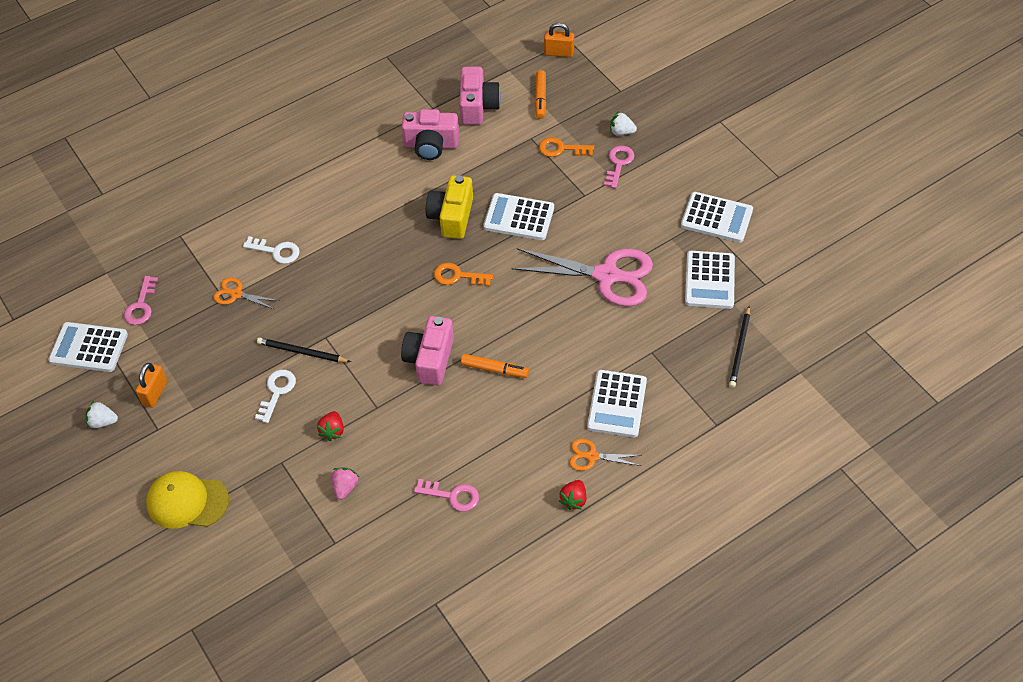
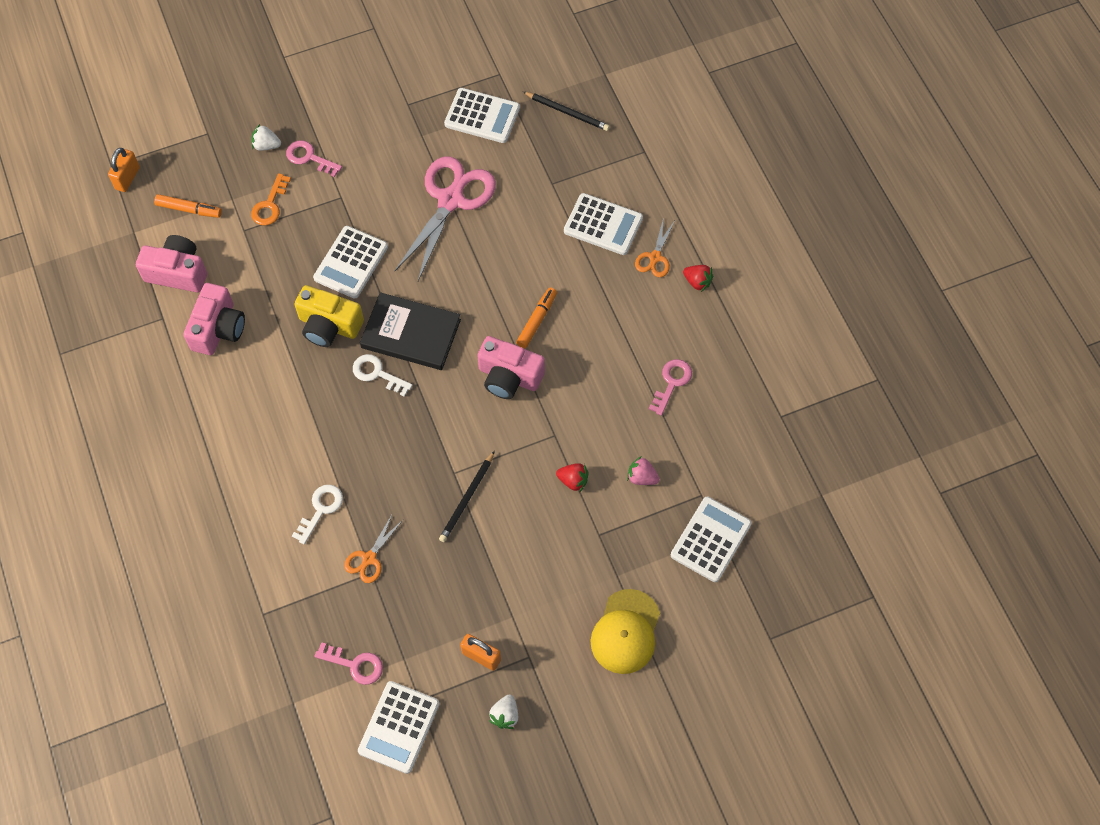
camera: 80 degrees left, 10 degrees up
(277, 392) = (511, 529): white key -> white key (377, 373)
(457, 276) = (411, 333): orange key -> black book
(621, 132) = (266, 145): white strawberry -> white strawberry turned 75 degrees clockwise
(716, 218) = (408, 91): white calculator -> white calculator (710, 539)

